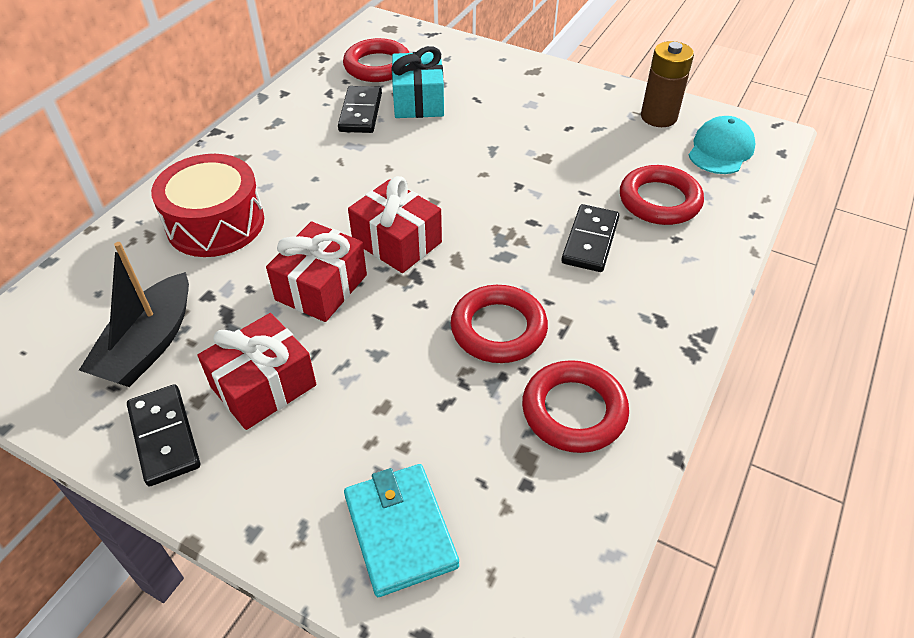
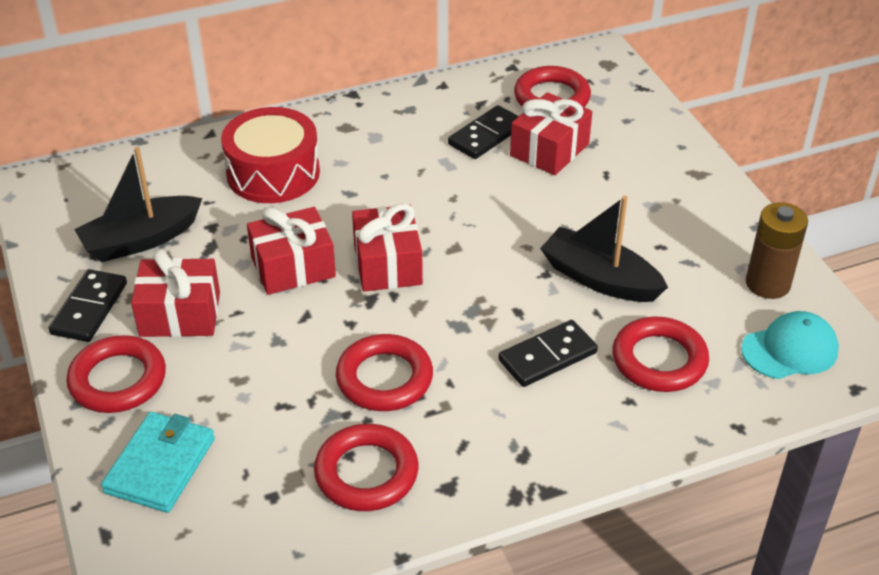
camera: 40 degrees right, 5 degrees down
(269, 482) = (118, 380): none -> red ring
(418, 101) = (549, 150): turquoise gift -> red gift
(558, 169) = (599, 279): none -> black boat

